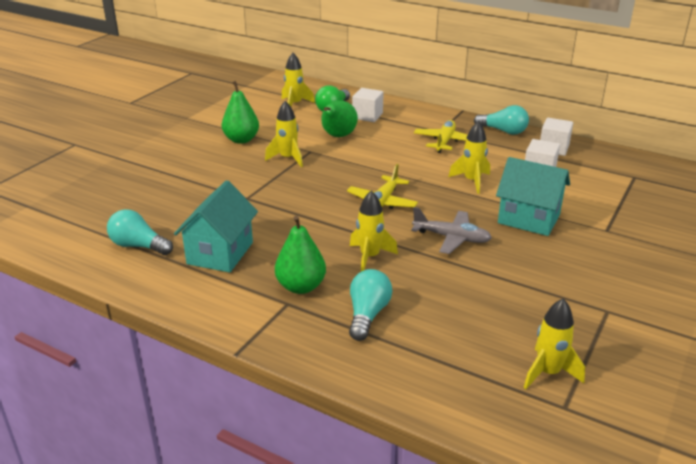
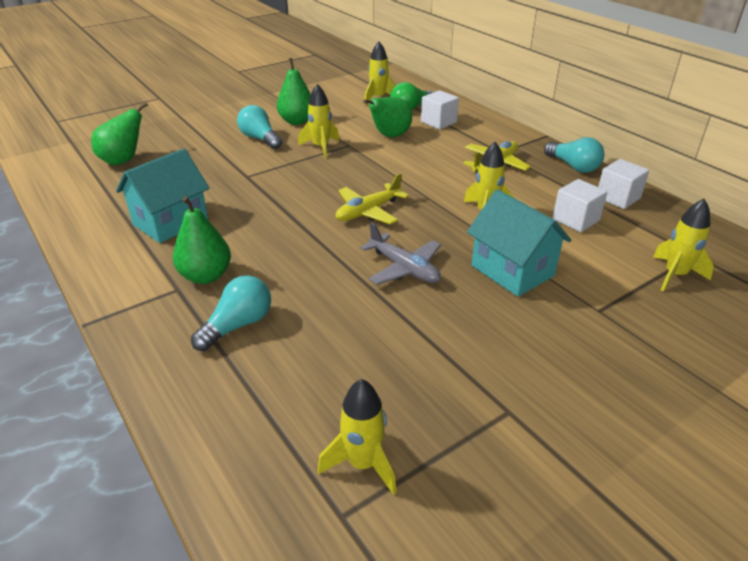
camera: 25 degrees right, 5 degrees up
(108, 211) = (123, 161): none -> green pear
(138, 246) = (113, 197): turquoise light bulb -> turquoise light bulb (260, 139)
(370, 257) = (300, 265): yellow rocket -> yellow rocket (675, 275)

